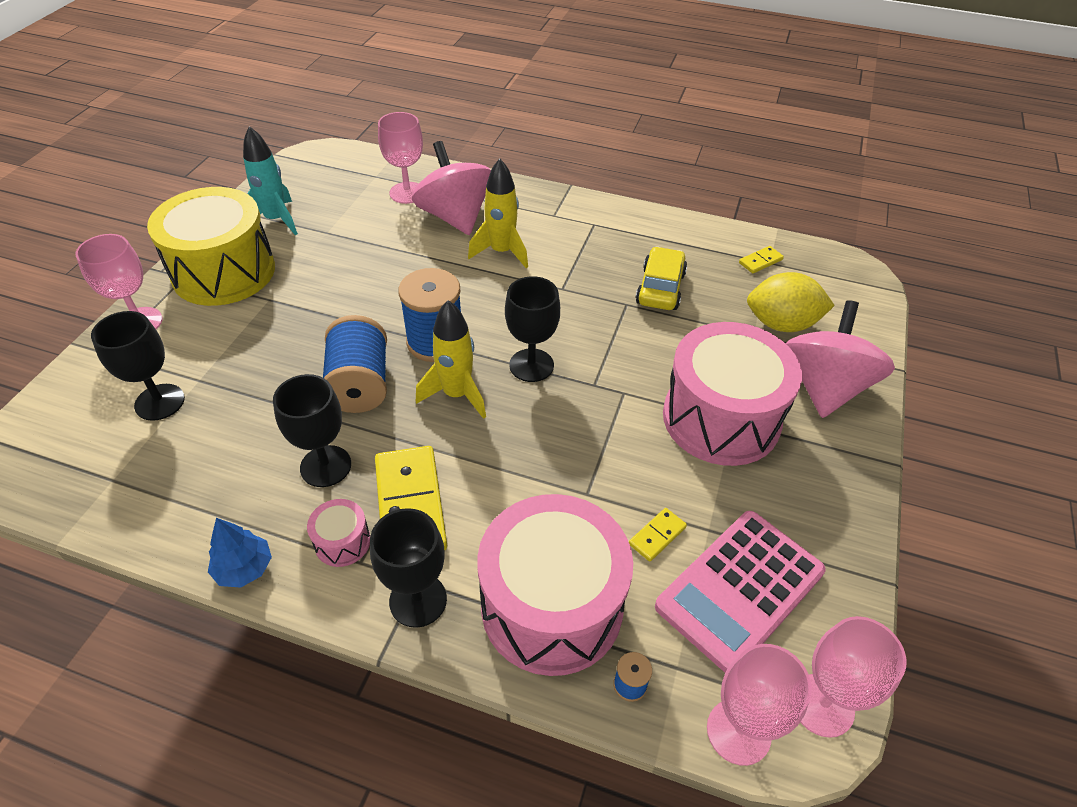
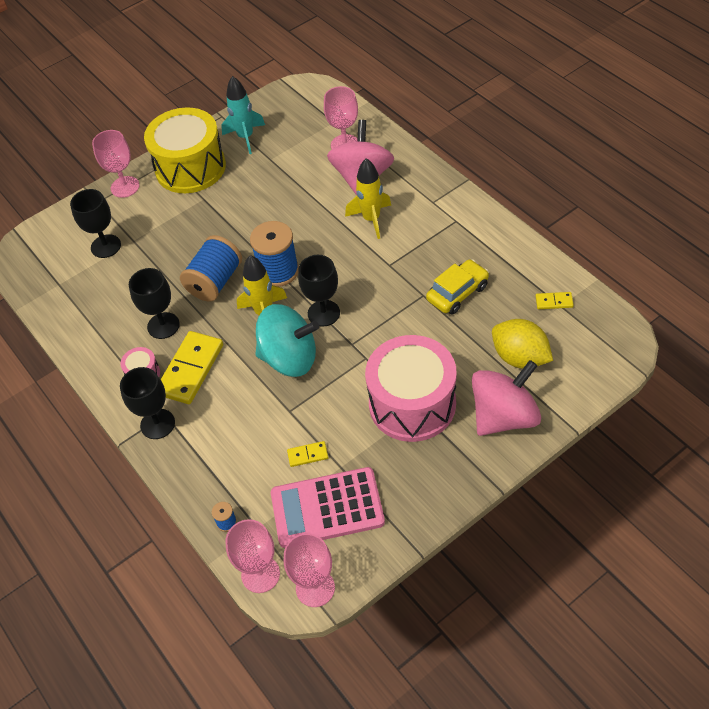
camera: 40 degrees right, 5 degrees up
(244, 568) = (89, 364): blue tree -> none
(533, 432) = (289, 358): none -> turquoise spinning top
(552, 606) = (220, 462): pink drum -> none

